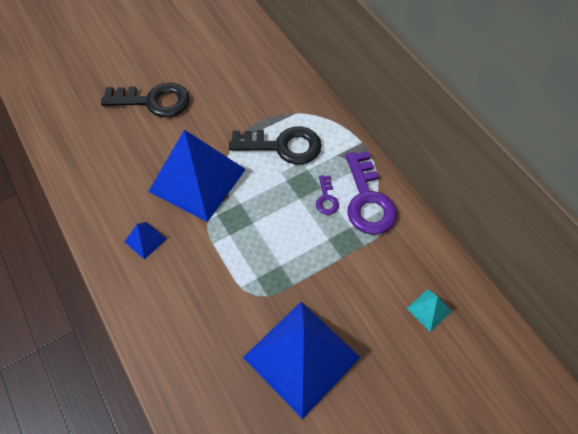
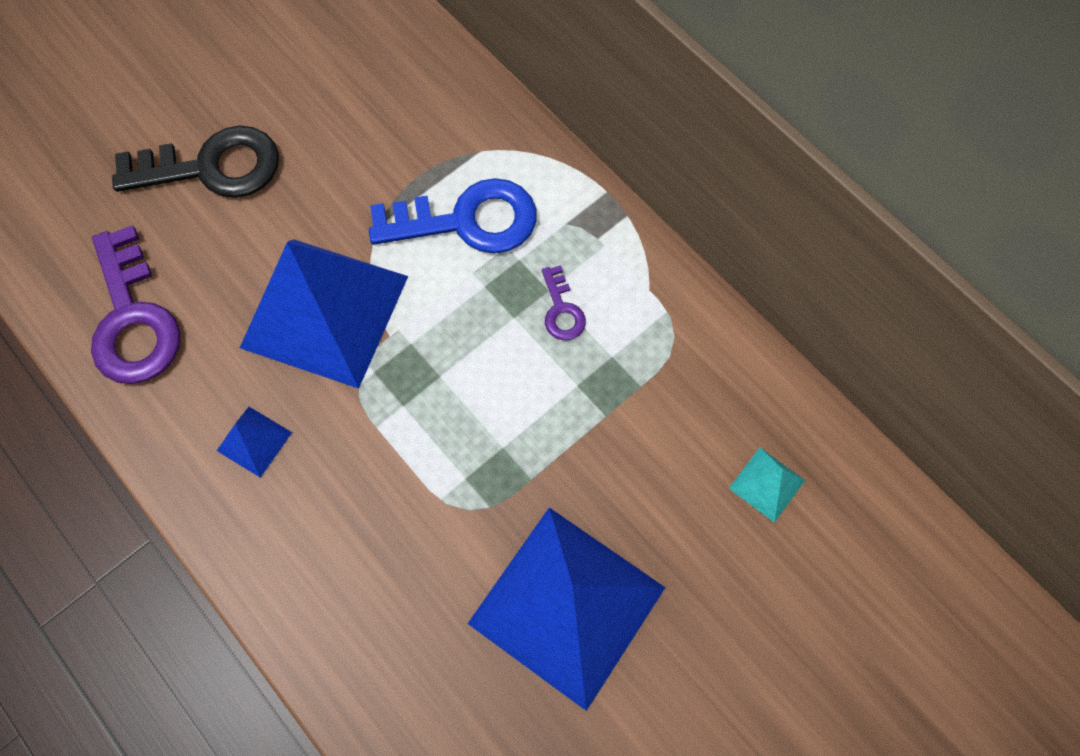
camera: 10 degrees left, 10 degrees up
(282, 146) = (466, 221): black key -> blue key
(367, 199) = (634, 300): purple key -> purple key (133, 318)

